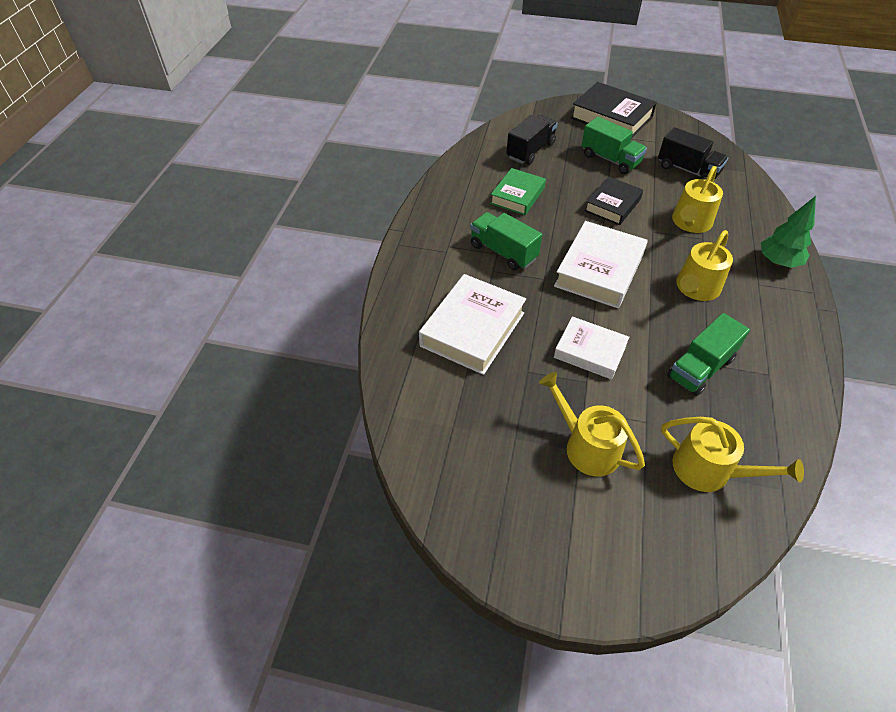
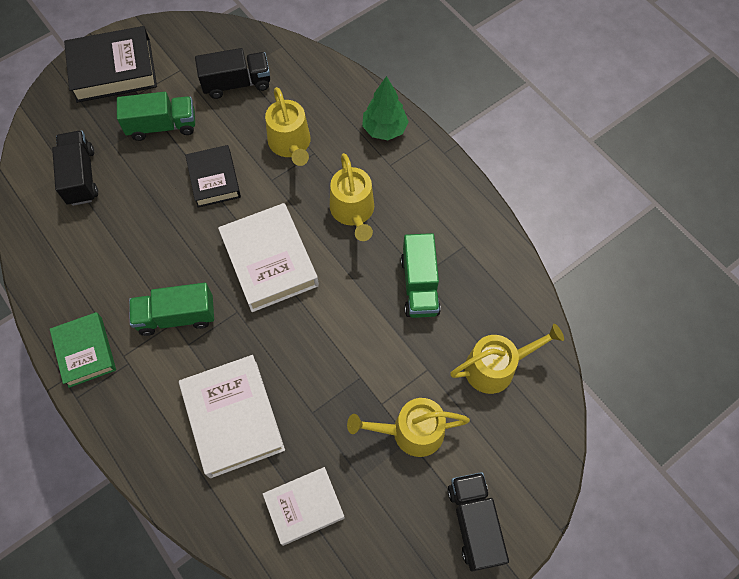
camera: 50 degrees left, 15 degrees up
(517, 196) = (124, 242): green book -> green book (85, 351)
(568, 551) = (474, 523): none -> black truck
(590, 352) = (337, 348): white book -> white book (304, 507)

